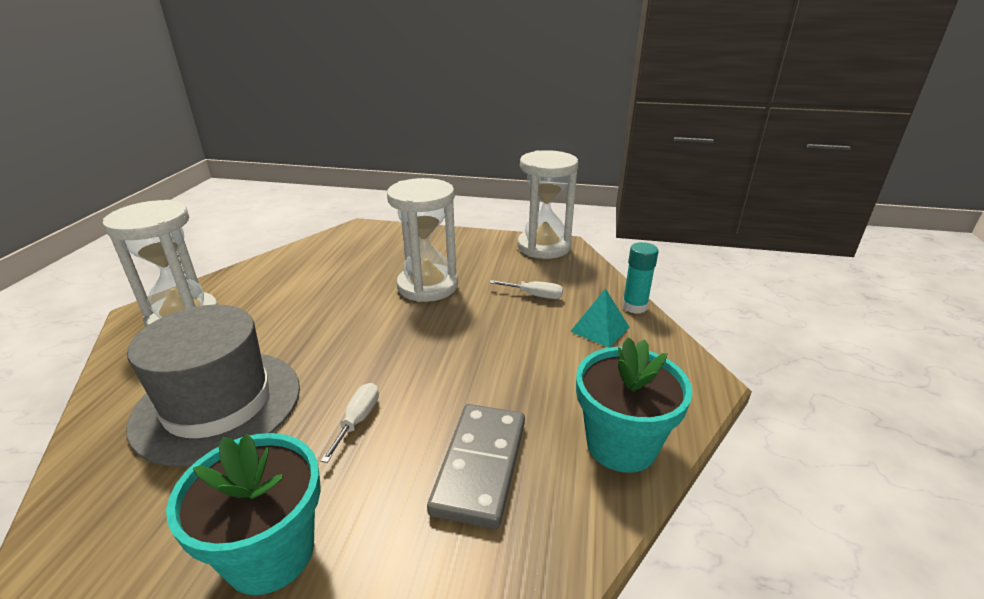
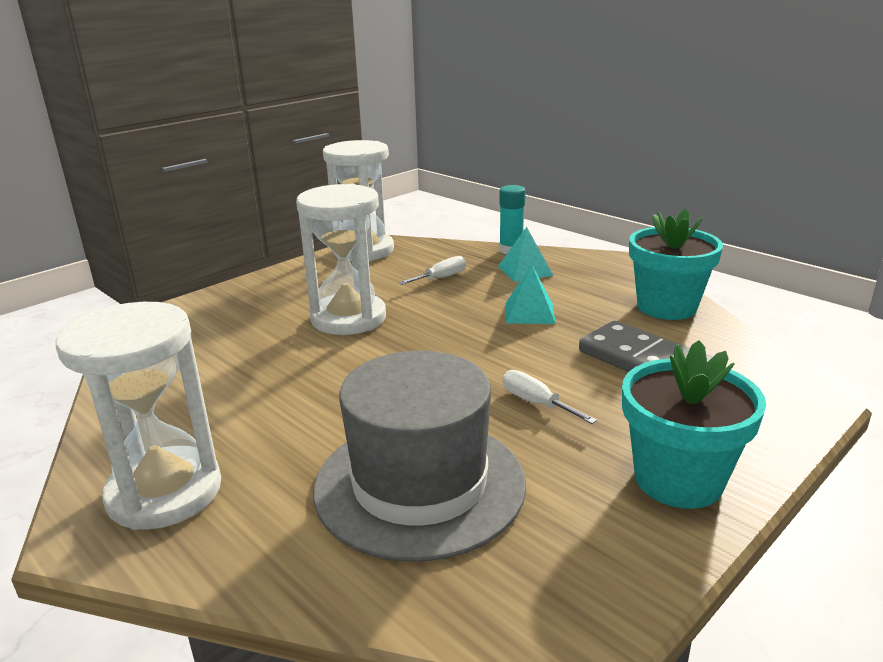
camera: 55 degrees left, 5 degrees down
(517, 361) = (529, 312): none -> turquoise pyramid

